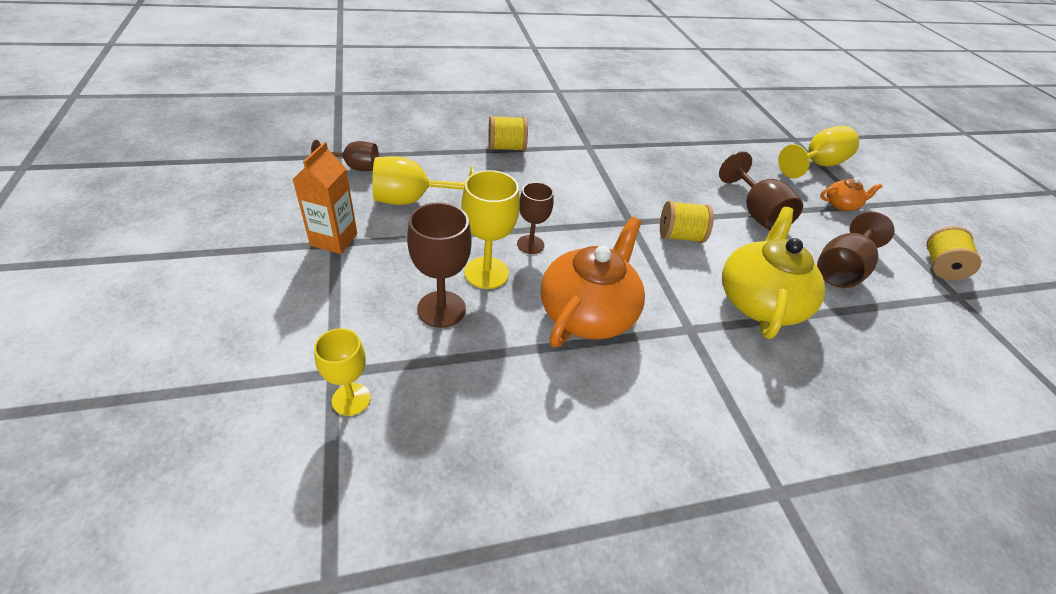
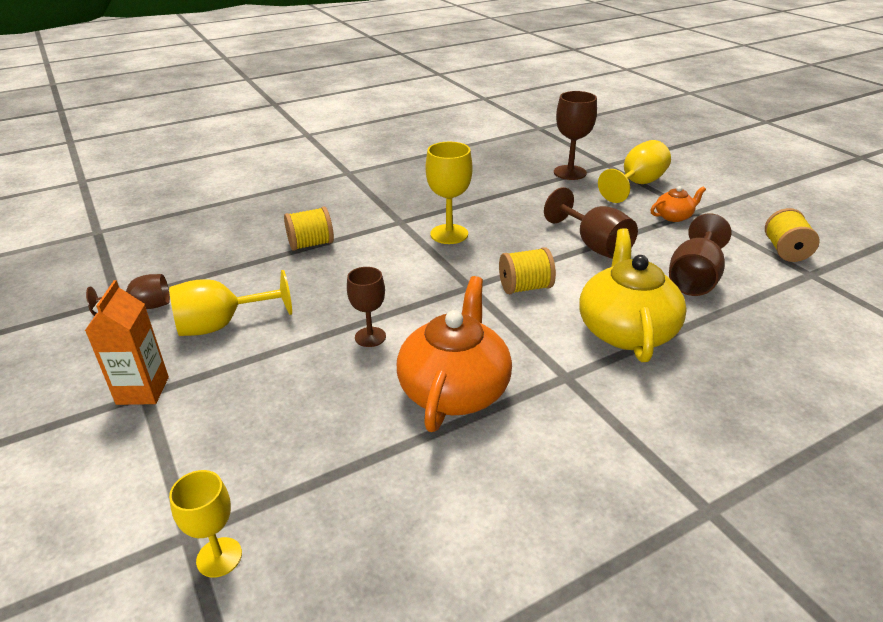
camera: 10 degrees left, 10 degrees down
(441, 309) = (293, 431): brown goblet -> brown goblet (570, 172)
(486, 273) = (331, 379): yellow goblet -> yellow goblet (449, 234)

